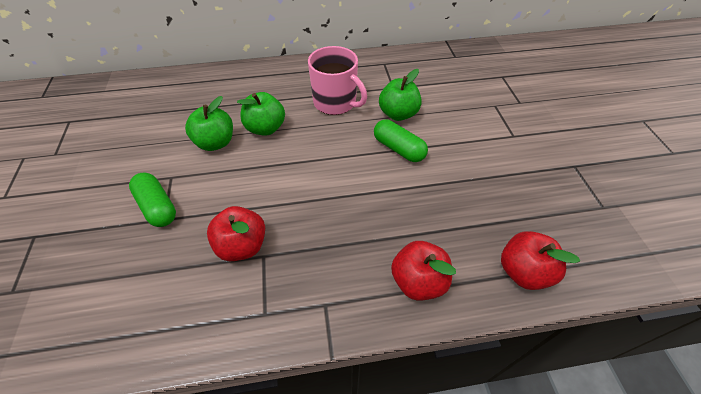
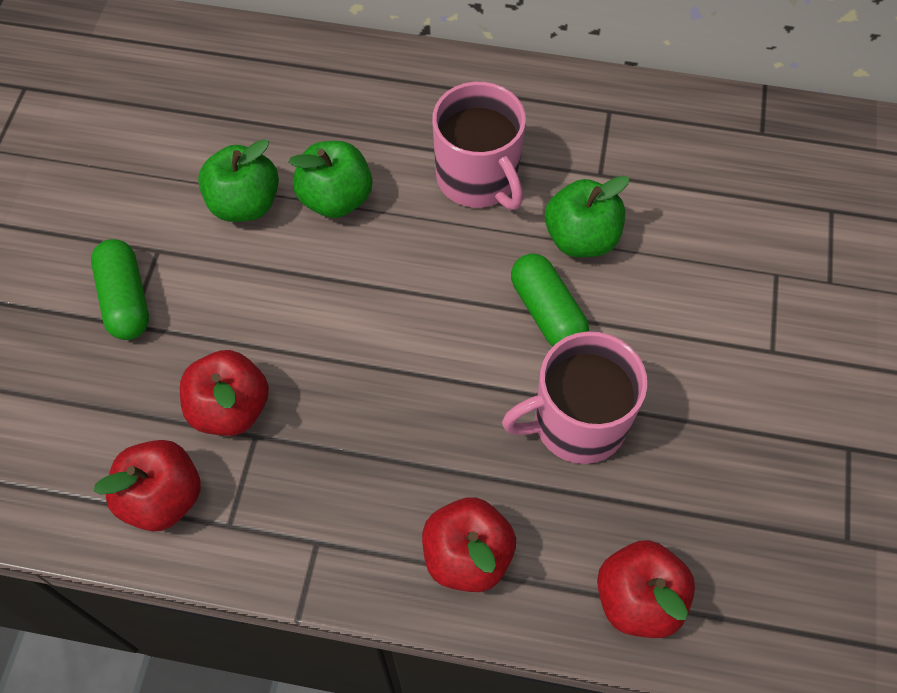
camera: 20 degrees right, 10 degrees up
(215, 311) = (163, 497): none -> red apple
(441, 194) = (577, 423): none -> pink mug

